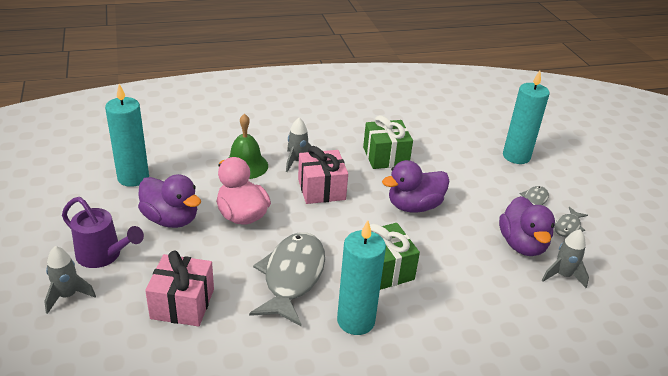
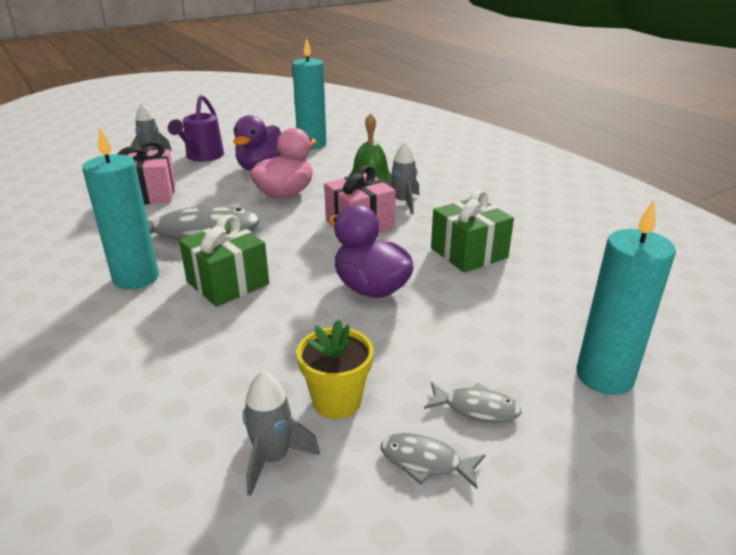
camera: 75 degrees right, 5 degrees down
(522, 245) = (337, 401): purple duck -> yellow flower pot

